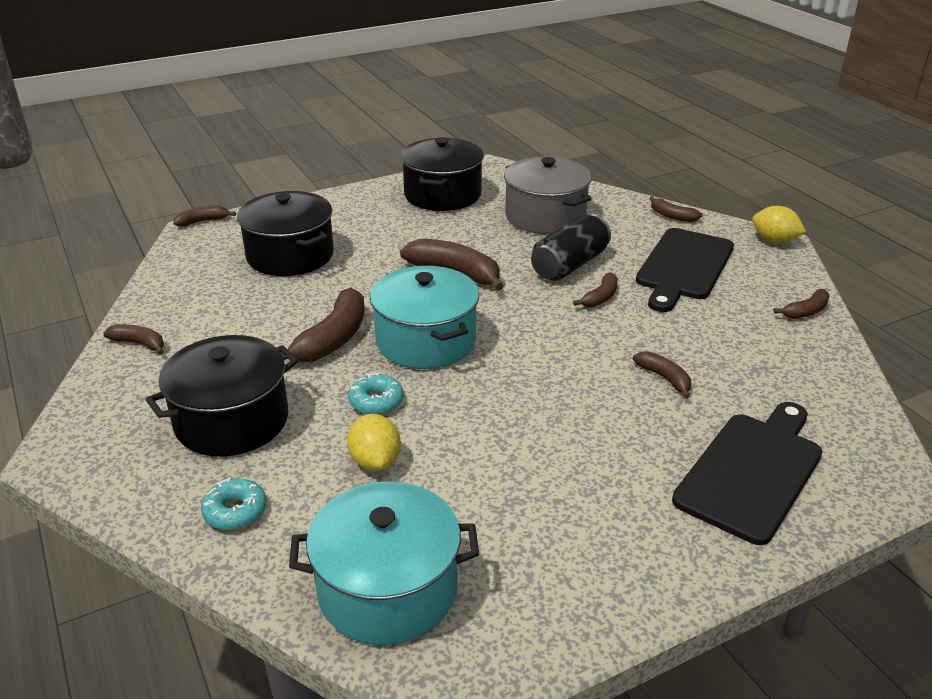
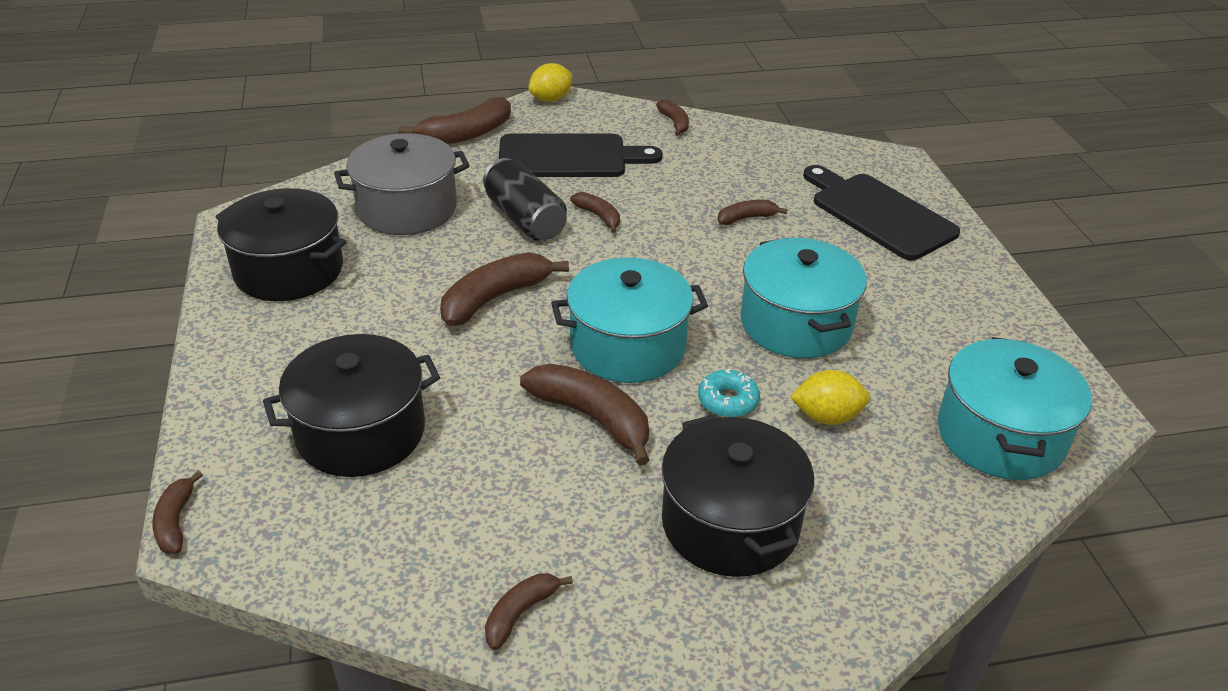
camera: 75 degrees left, 5 degrees up
(235, 511) = (888, 531): turquoise donut -> none
(505, 429) = (796, 323): none -> turquoise pot
(672, 216) = (465, 135): brown banana -> brown banana, size x1.82
(683, 267) = (569, 157): black cutting board -> black cutting board turned 45 degrees counterclockwise

